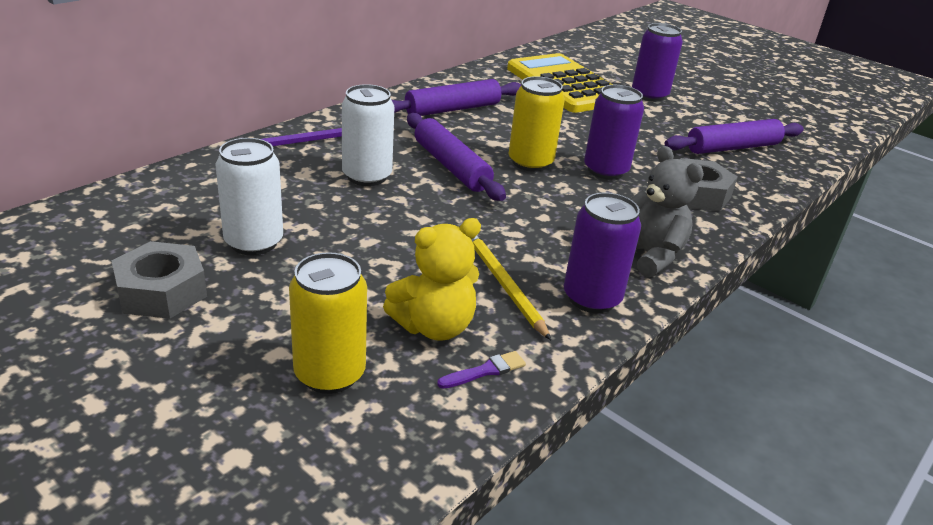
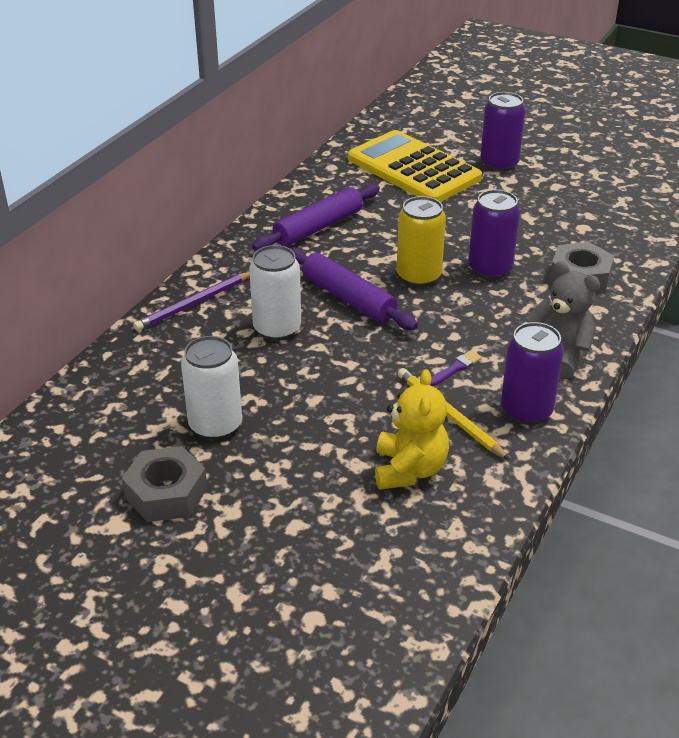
camera: 10 degrees left, 5 degrees up
(329, 374) = (347, 533): yellow can -> none
(434, 326) = (409, 470): yellow teddy bear -> yellow teddy bear turned 45 degrees counterclockwise
(485, 371) = (467, 499): purple brush -> purple brush (455, 368)
(732, 147) = (596, 213): purple rolling pin -> none

